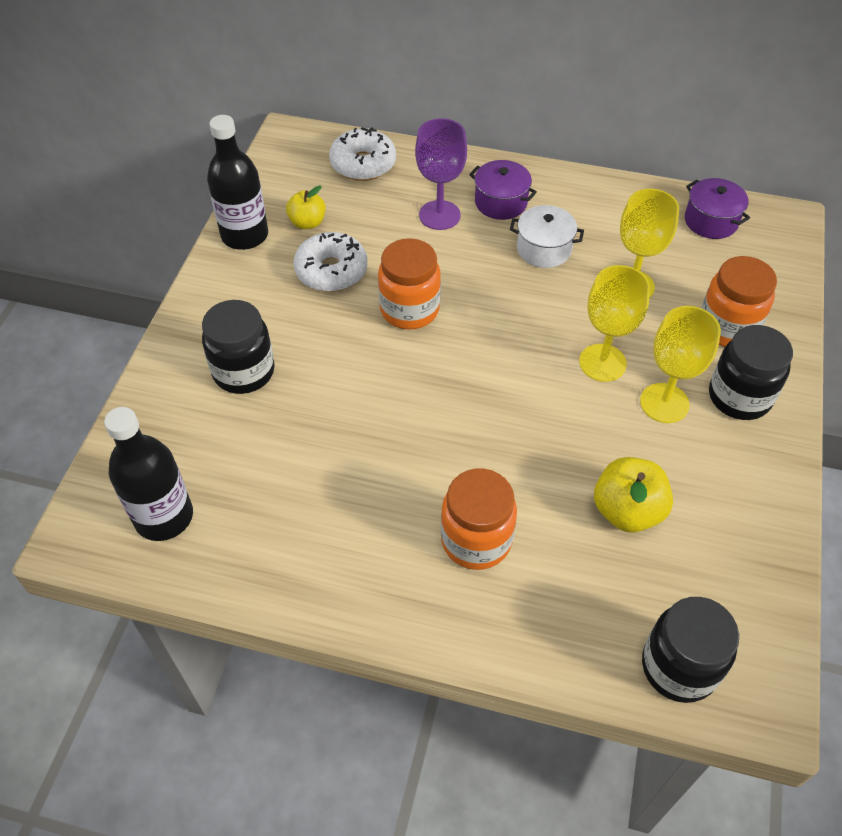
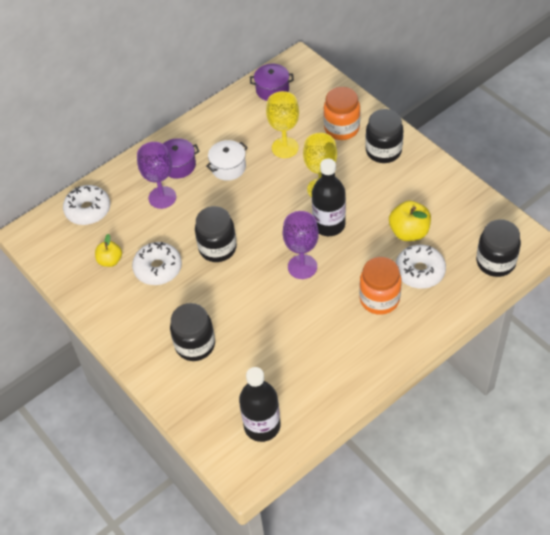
camera: 50 degrees left, 0 degrees up
(245, 235) = (91, 296): black bottle -> black bottle (329, 225)
(409, 310) = (217, 248): orange jar -> black jar
(455, 415) = (302, 267): none -> purple goblet
(569, 566) = (420, 271): none -> white donut
(664, 403) = (363, 181): yellow goblet -> none

